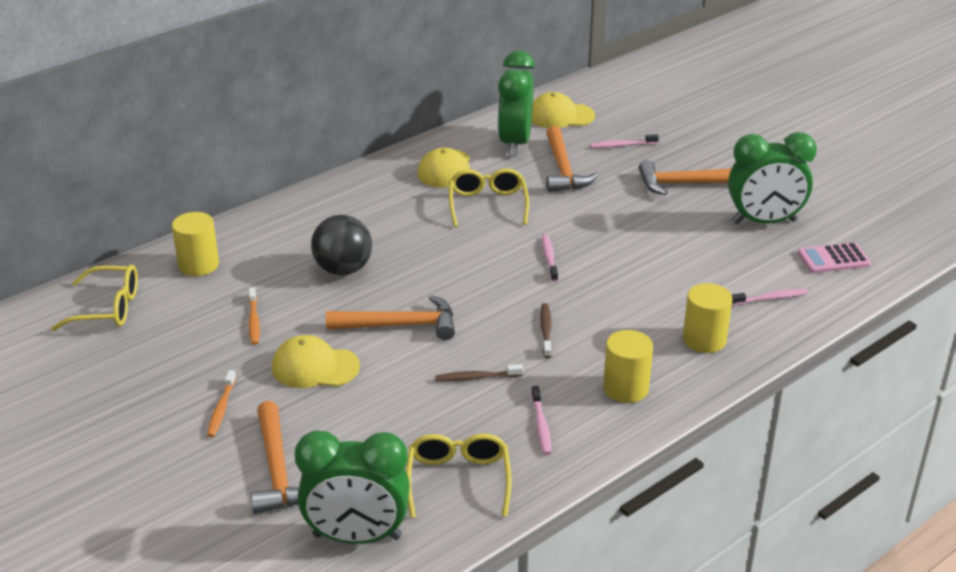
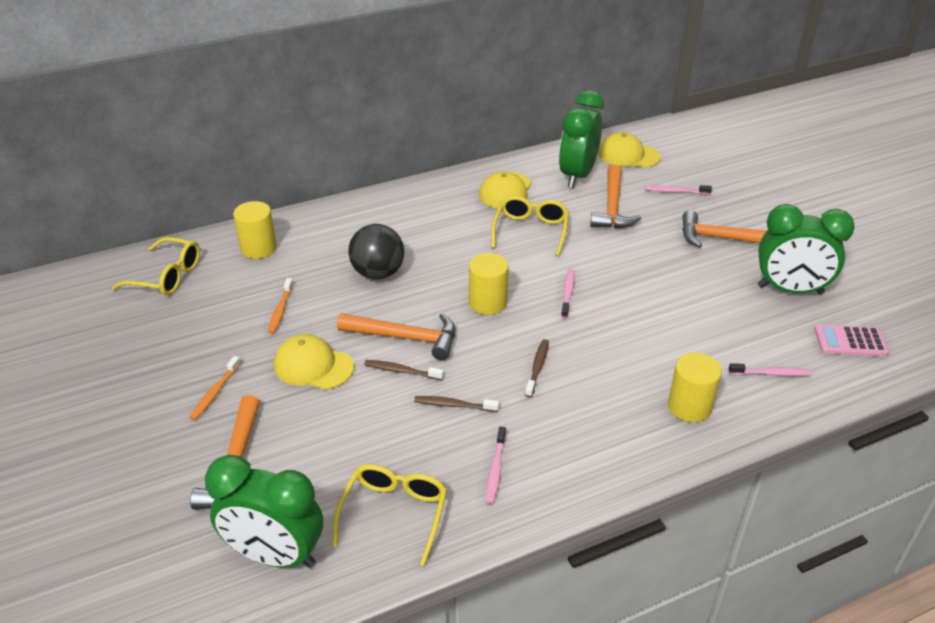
camera: 15 degrees right, 5 degrees up
(410, 356) = (401, 371): none -> brown toothbrush
(625, 388) = (592, 445): yellow cylinder -> yellow cylinder (488, 302)

